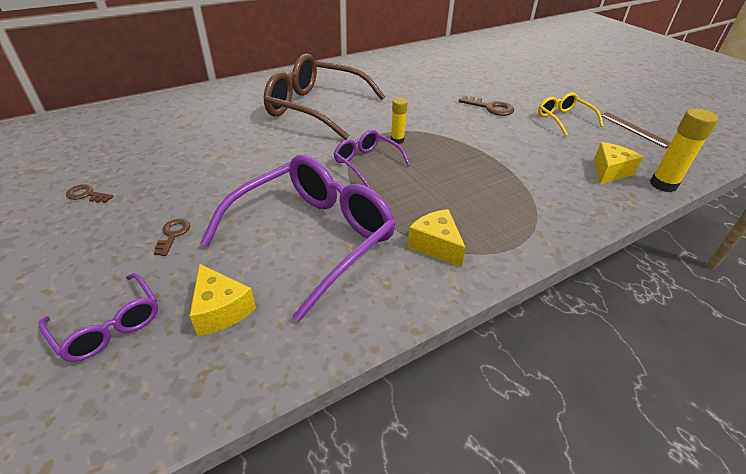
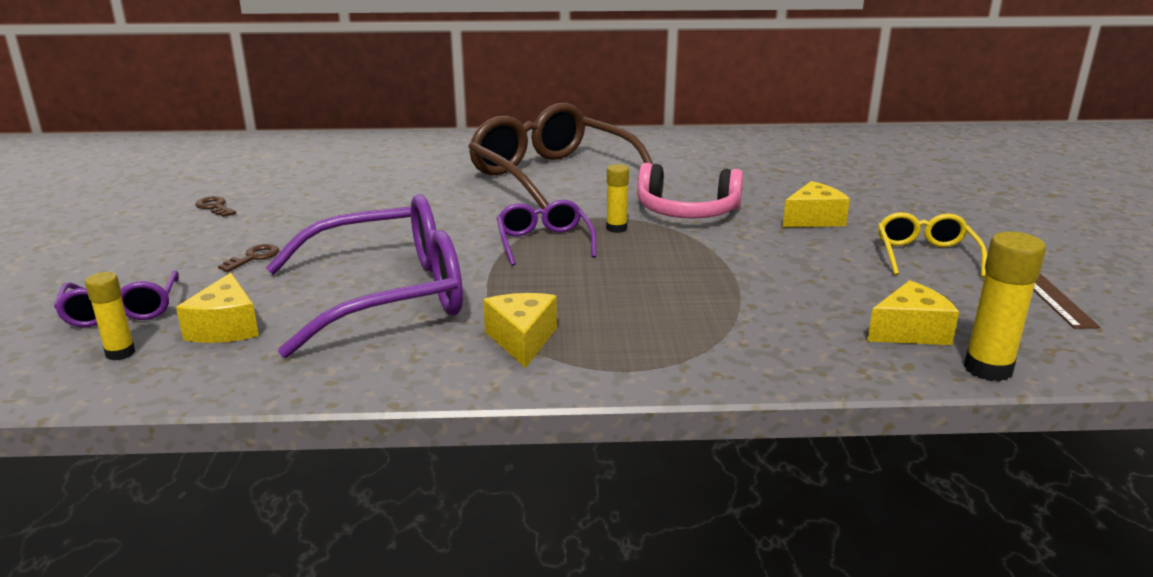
camera: 30 degrees right, 15 degrees down
(154, 371) = (120, 353): none -> yellow glue stick
(422, 118) = (687, 211): none -> pink headphones
(490, 108) = (814, 219): brown key -> yellow cheese

